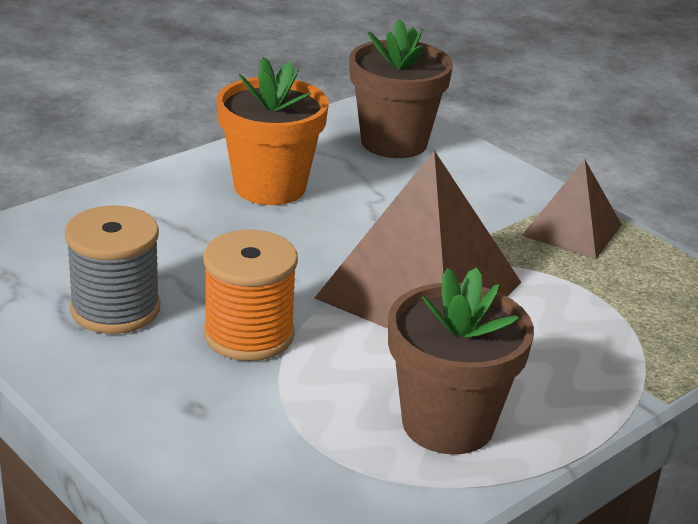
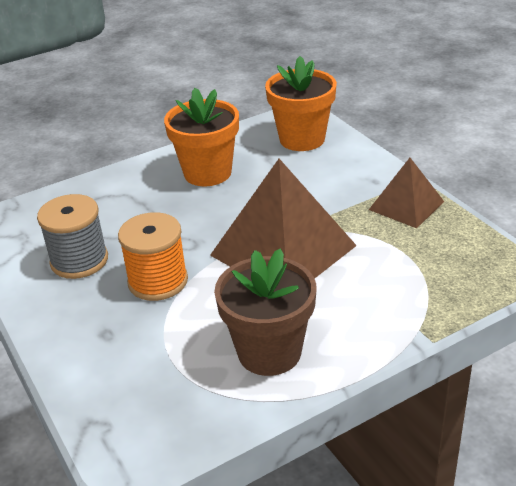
camera: 15 degrees right, 5 degrees up
(394, 142) = (302, 139): brown flower pot -> orange flower pot

